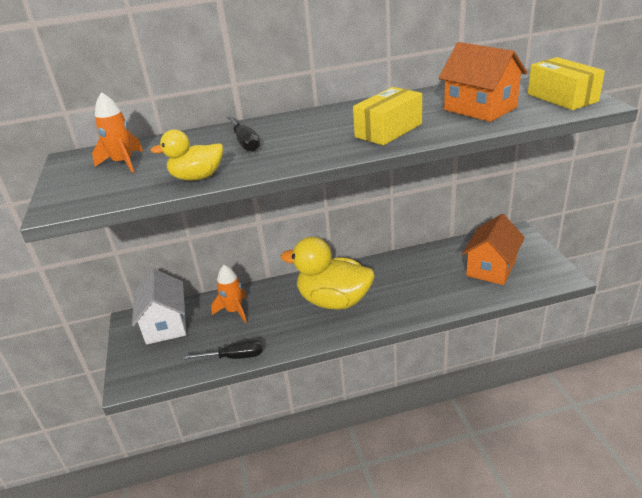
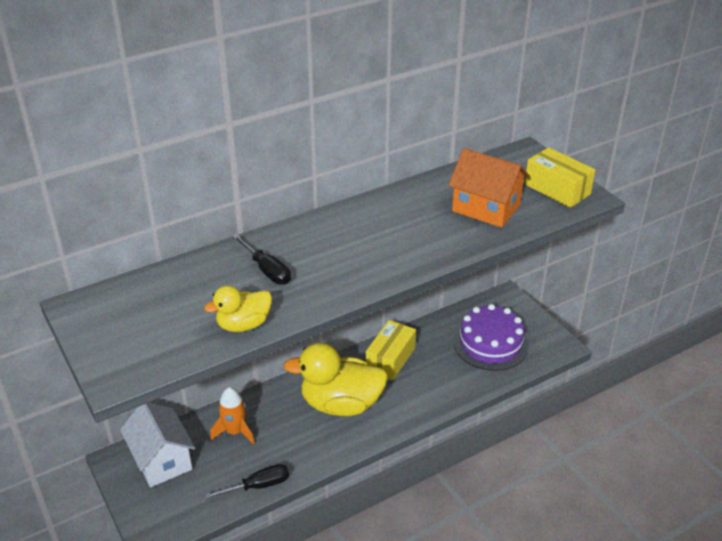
camera: 20 degrees left, 5 degrees up
(123, 163) = (146, 310): orange rocket -> none
(388, 130) = (408, 244): yellow box -> yellow box (390, 359)
(491, 268) = (490, 343): orange house -> purple cake

